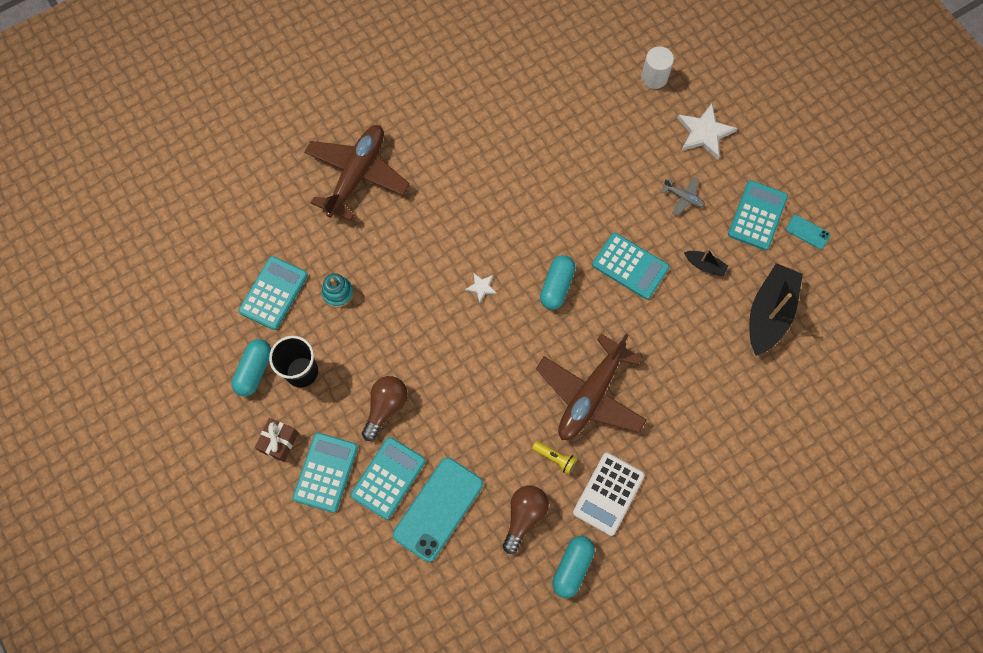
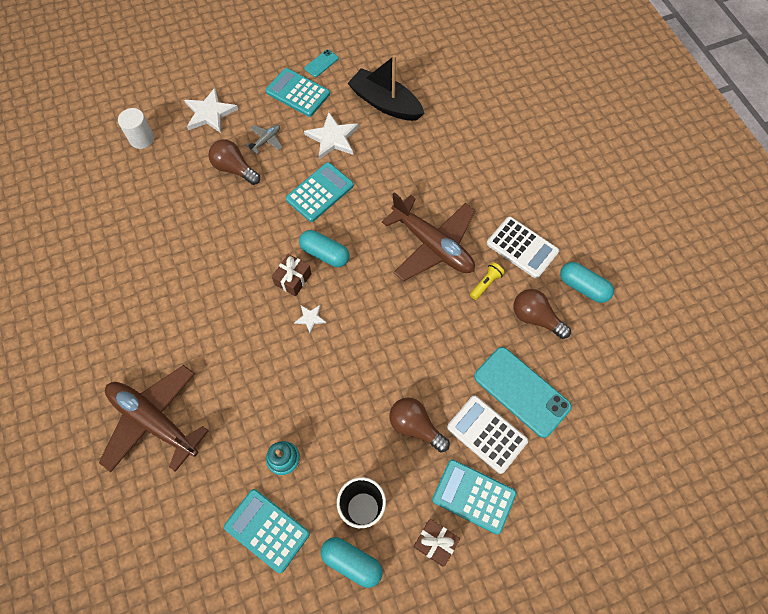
camera: 80 degrees left, 5 degrees down
(388, 478) = (486, 434): turquoise calculator -> white calculator
(521, 261) = (293, 279): none -> brown gift
(639, 175) = (234, 169): none -> brown light bulb
(705, 265) = (333, 138): black boat -> white star

